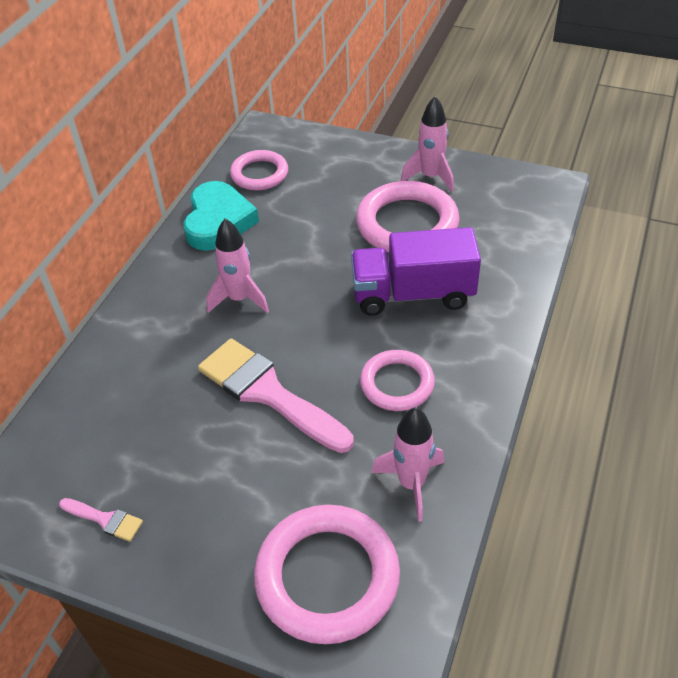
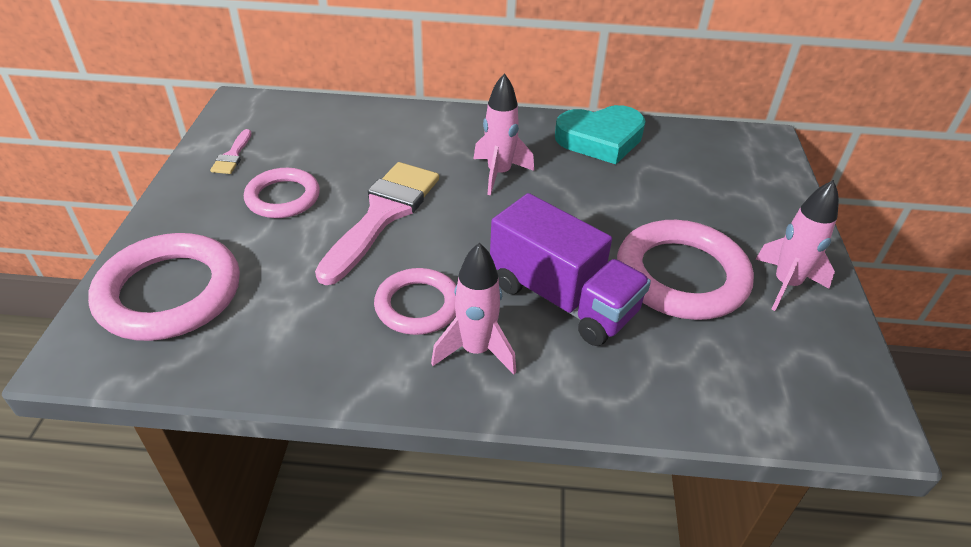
camera: 70 degrees right, 5 degrees down
(259, 174) = (689, 150): pink ring -> pink ring (283, 197)
(411, 484) = (281, 338): pink rocket -> pink rocket (476, 350)
(413, 294) = (562, 298): purple truck -> purple truck turned 150 degrees clockwise

